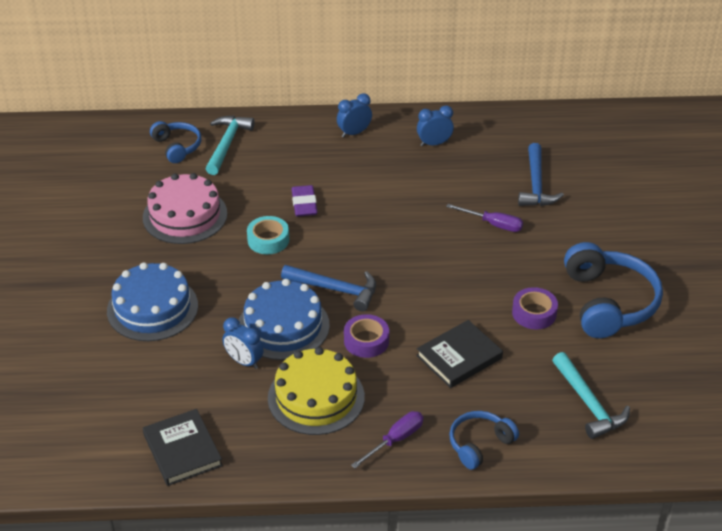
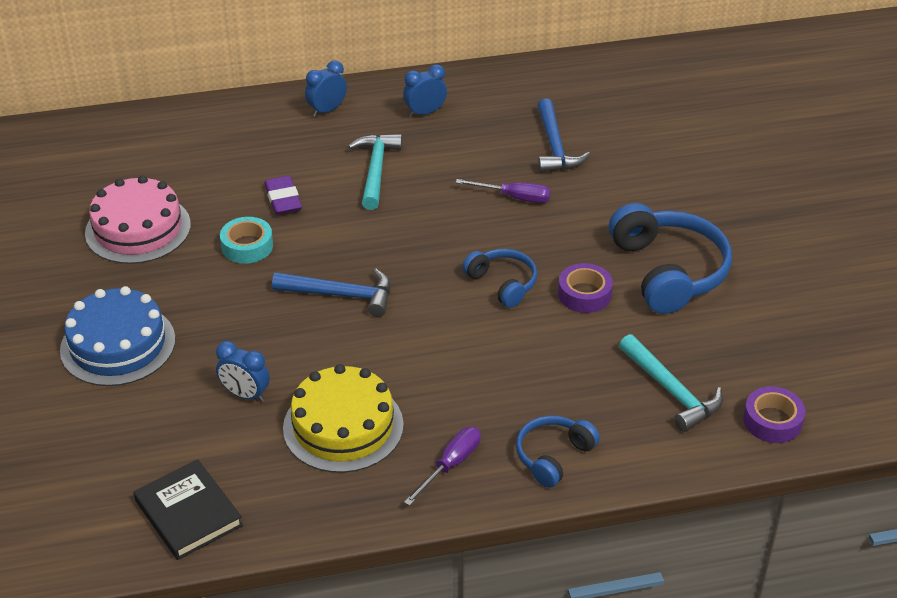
camera: 10 degrees left, 0 degrees up
(177, 147) = (113, 149): blue headphones -> blue headphones (502, 283)
(227, 144) = (174, 139): turquoise hammer -> turquoise hammer (376, 170)
(283, 326) = (286, 346): blue cake -> none
(366, 341) = (391, 351): purple tape -> purple tape (772, 421)
(459, 357) = (507, 356): black book -> none

